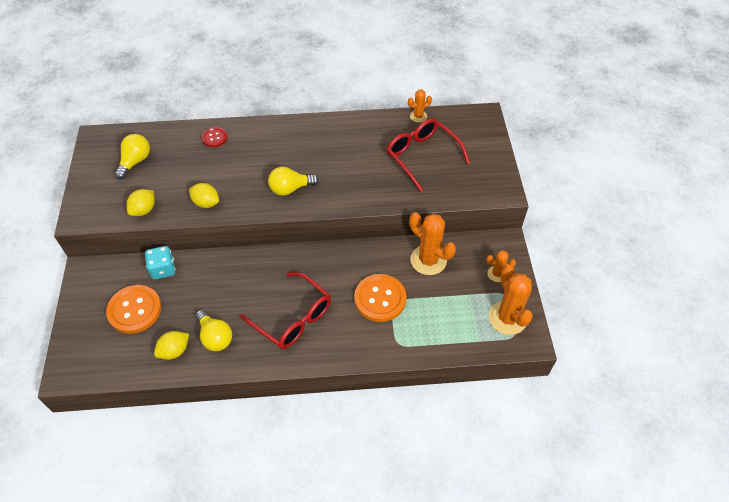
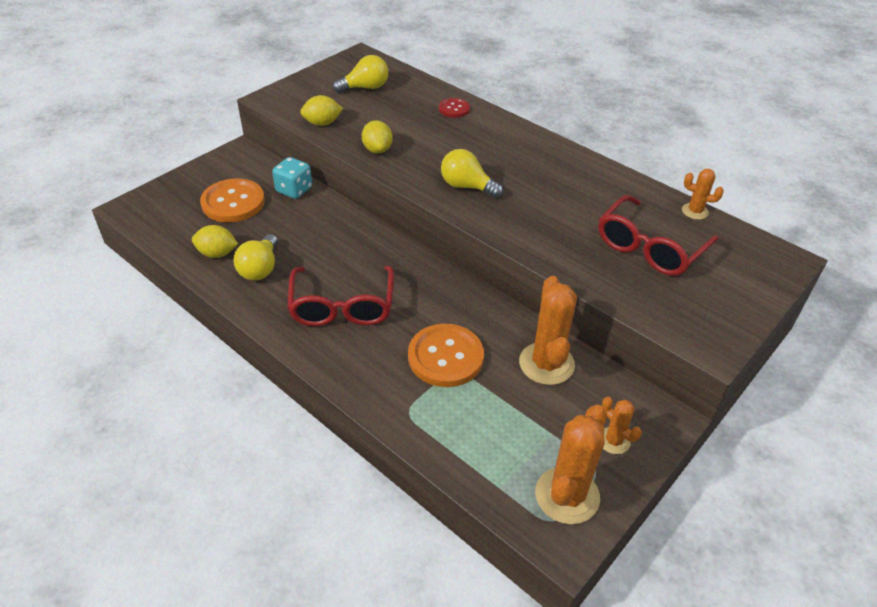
camera: 45 degrees right, 10 degrees down
(422, 156) = (649, 247): red glasses -> red glasses turned 150 degrees counterclockwise

